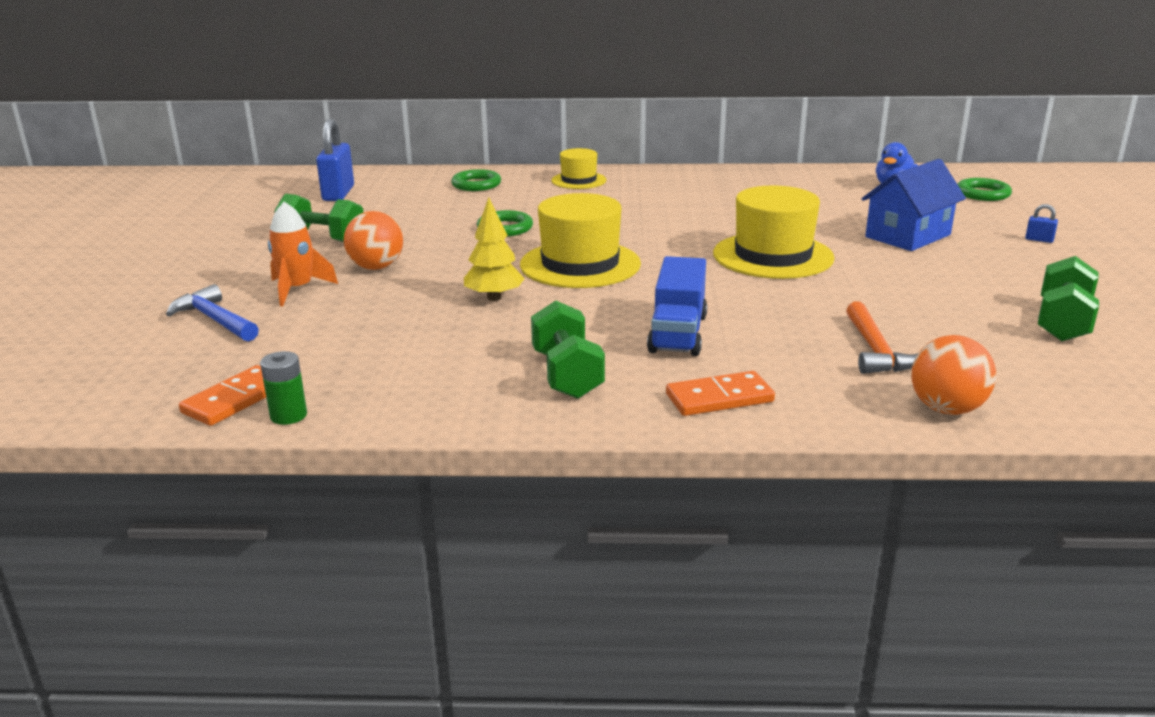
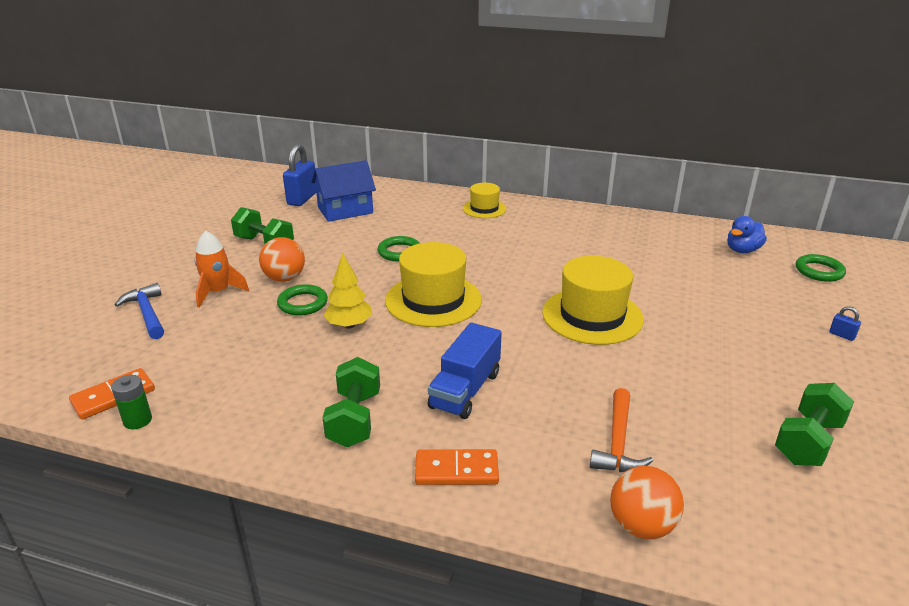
camera: 15 degrees right, 5 degrees up
(476, 184) = (405, 202): green ring -> green ring (303, 303)
(907, 236) = (722, 311): blue house -> blue house (345, 210)

